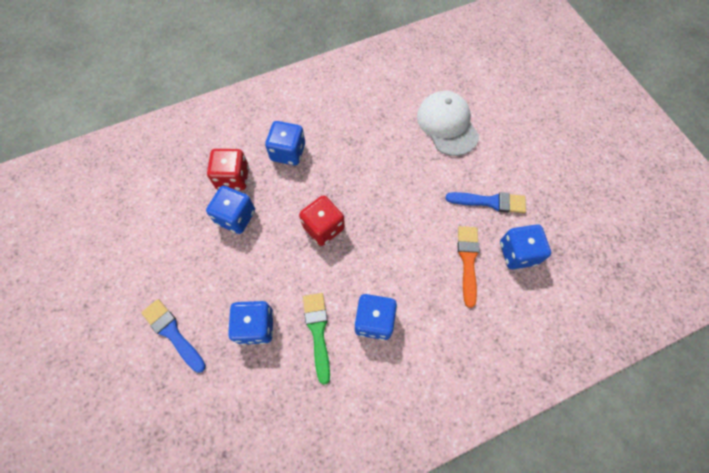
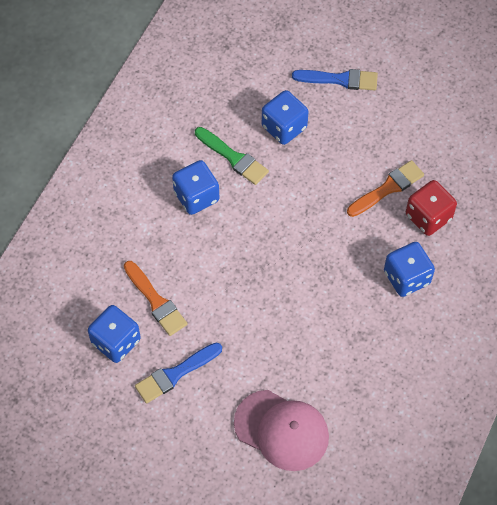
camera: 140 degrees right, 5 degrees down
(236, 217) = (388, 188): blue dice -> orange brush
(323, 227) = (305, 235): red dice -> none
(447, 125) = (282, 430): white cap -> pink cap

